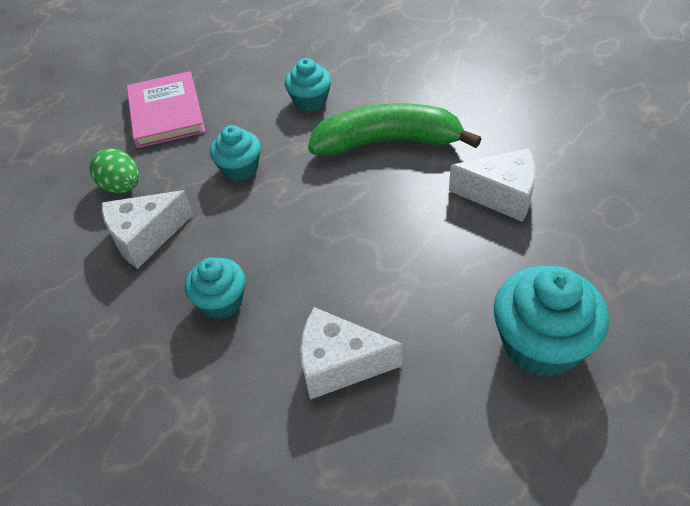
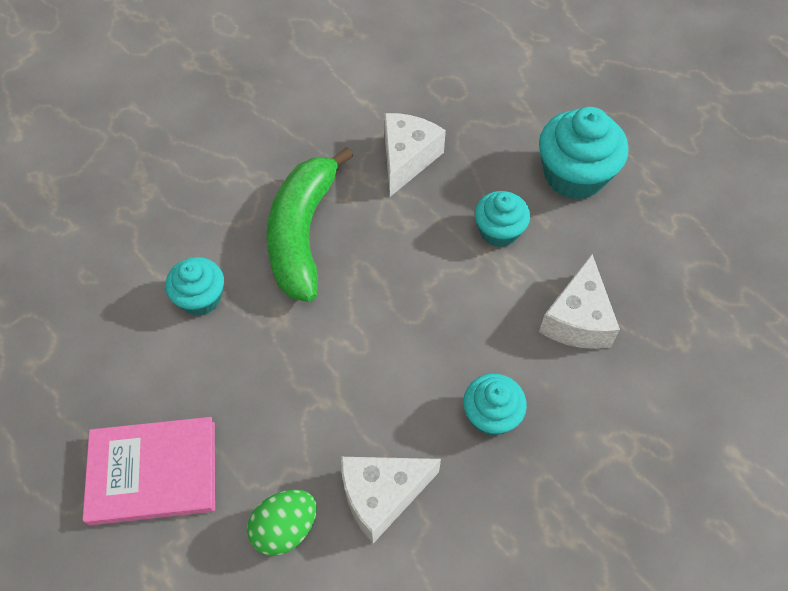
camera: 85 degrees left, 10 degrees up
(145, 237) = (382, 496): white cheese -> white cheese turned 90 degrees clockwise
(240, 169) = (297, 385): turquoise cupcake -> turquoise cupcake (499, 231)

